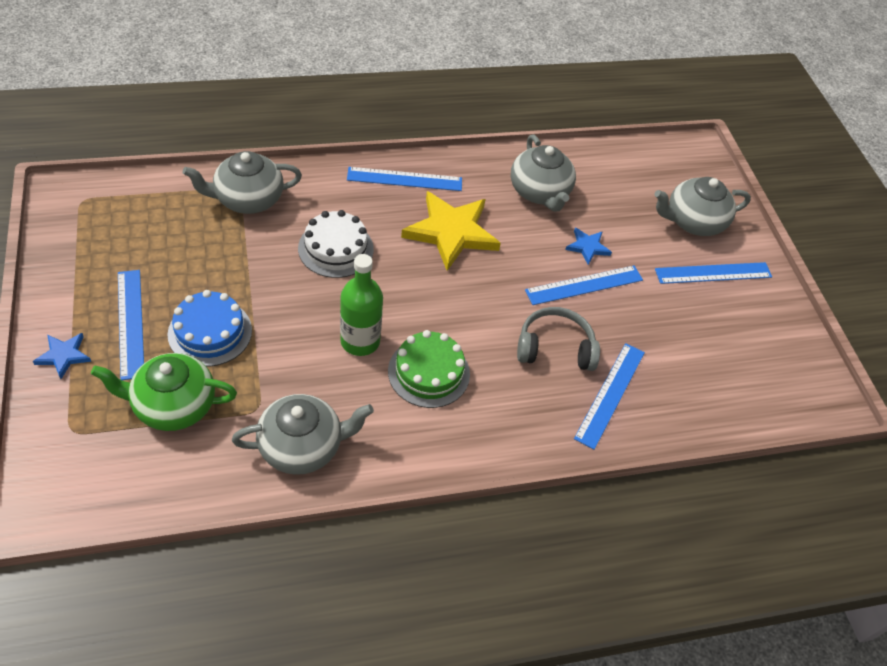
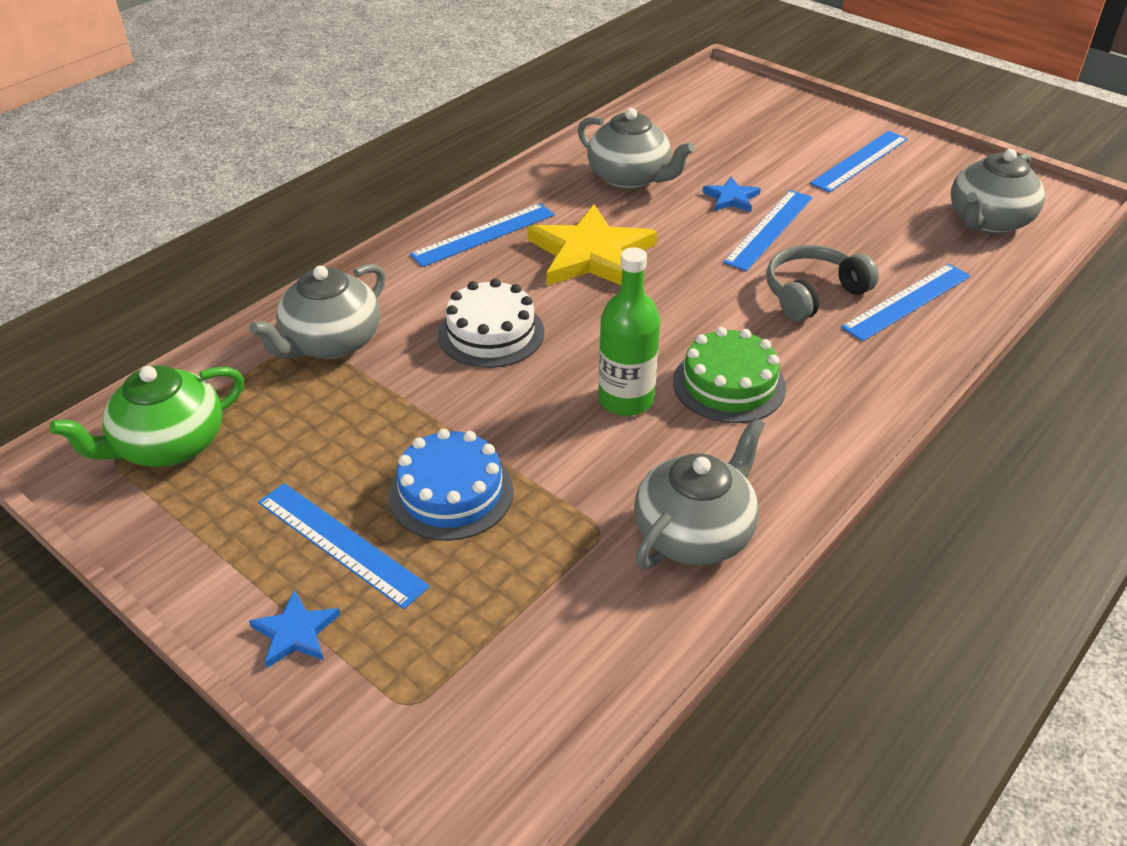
camera: 30 degrees left, 10 degrees down
(173, 405) = (501, 591): green teapot -> green teapot (169, 445)
(610, 394) = (907, 301): blue ruler -> blue ruler turned 60 degrees clockwise
(693, 222) = (791, 132): grey teapot -> grey teapot (988, 221)

